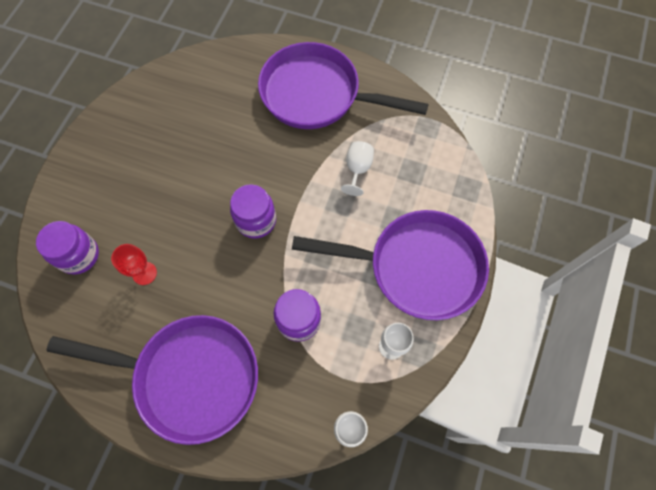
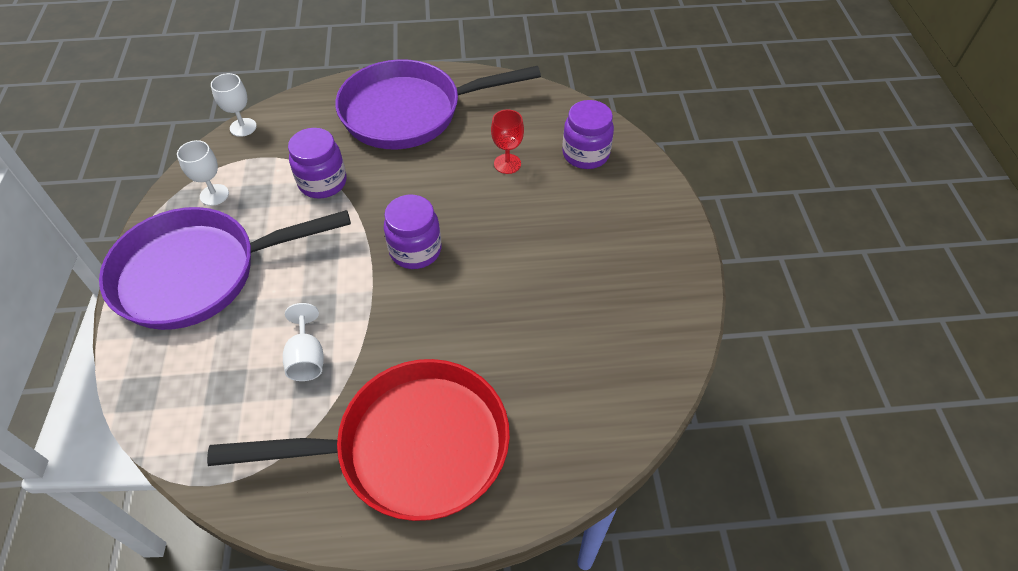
camera: 155 degrees right, 15 degrees down
(317, 95) = (411, 447): purple pan -> red pan

